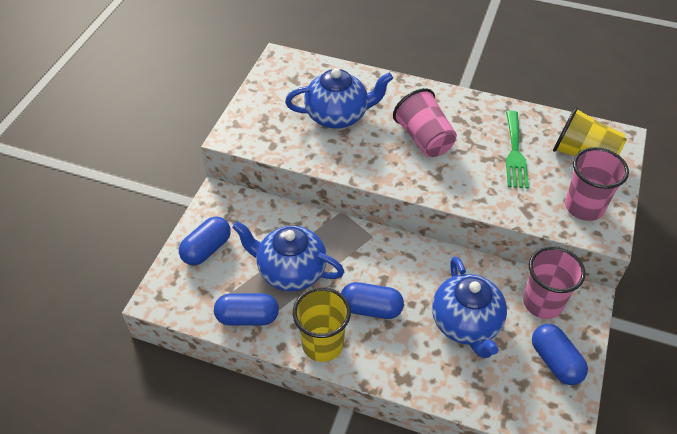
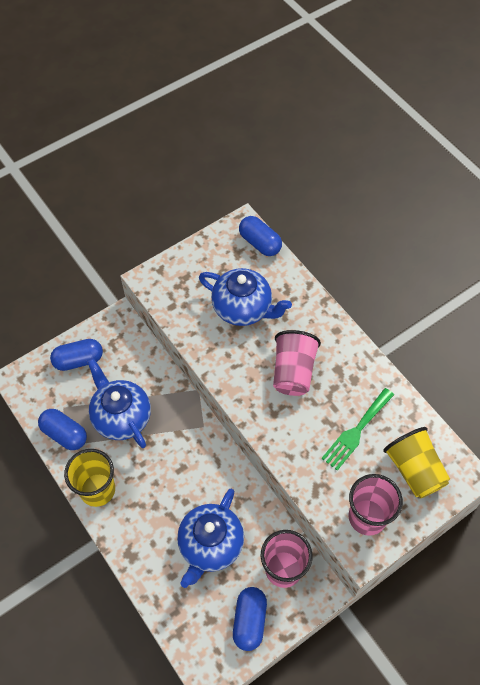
camera: 35 degrees right, 10 degrees up
(371, 308) = (153, 485): blue capsule -> blue capsule (260, 243)

